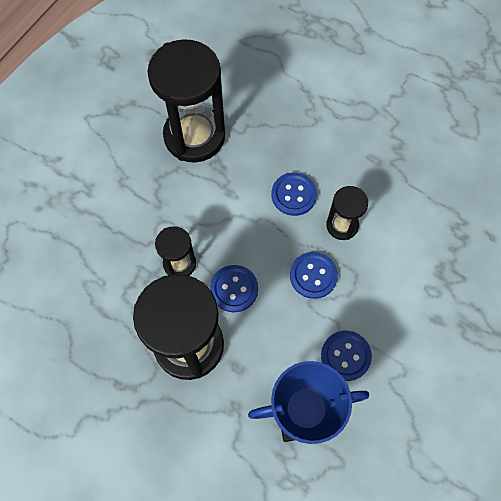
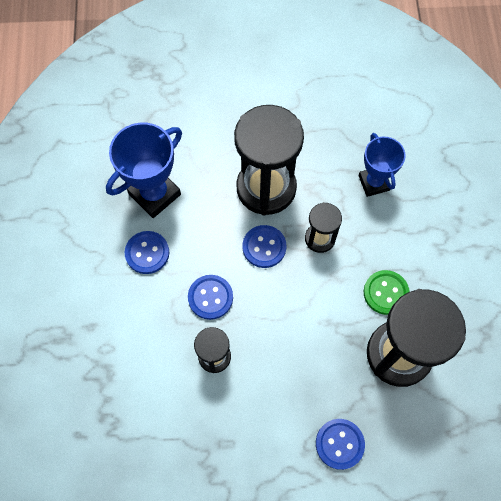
camera: 145 degrees right, 0 degrees up
(88, 281) = (374, 183): none -> blue trophy
(164, 184) = (385, 293): none -> green button
(293, 195) = (273, 357): blue button -> blue button (339, 444)

